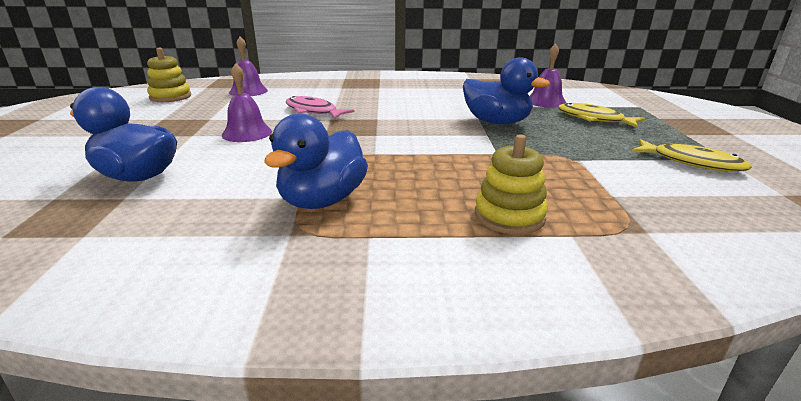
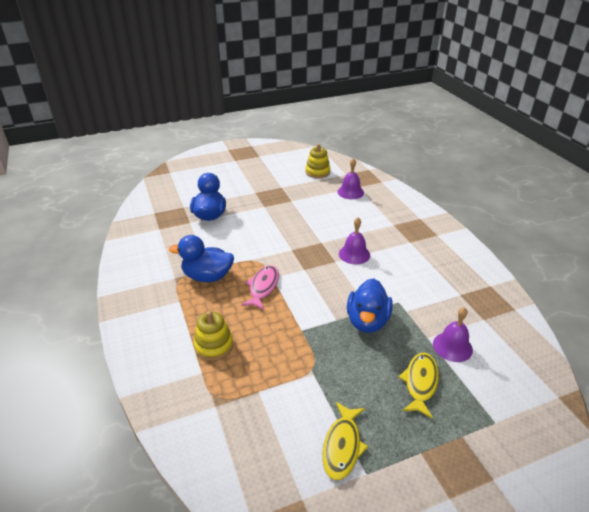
camera: 70 degrees right, 10 degrees up
(247, 133) = (277, 222): purple bell -> purple bell (354, 254)
(313, 111) = (330, 231): pink fish -> pink fish (263, 287)

